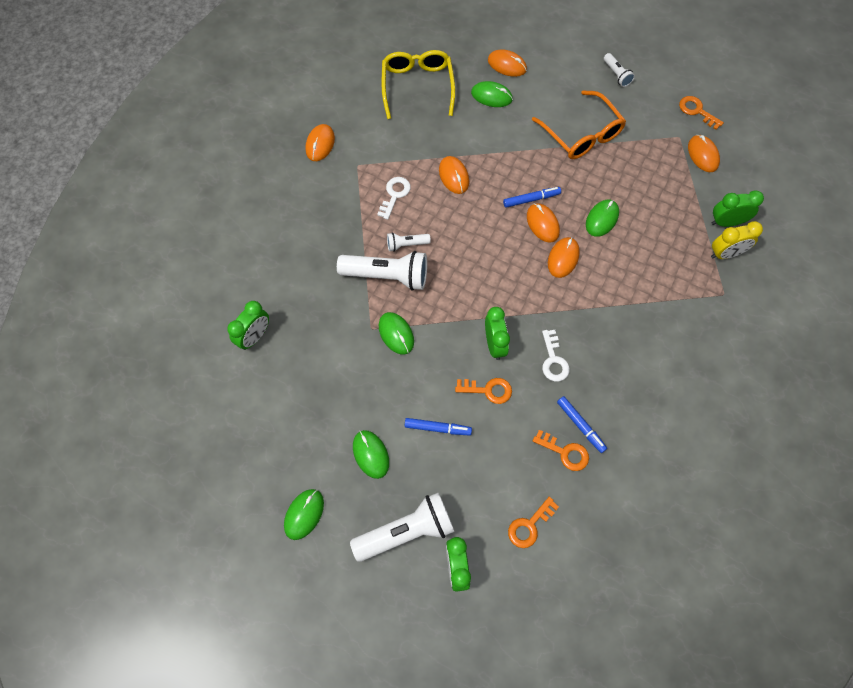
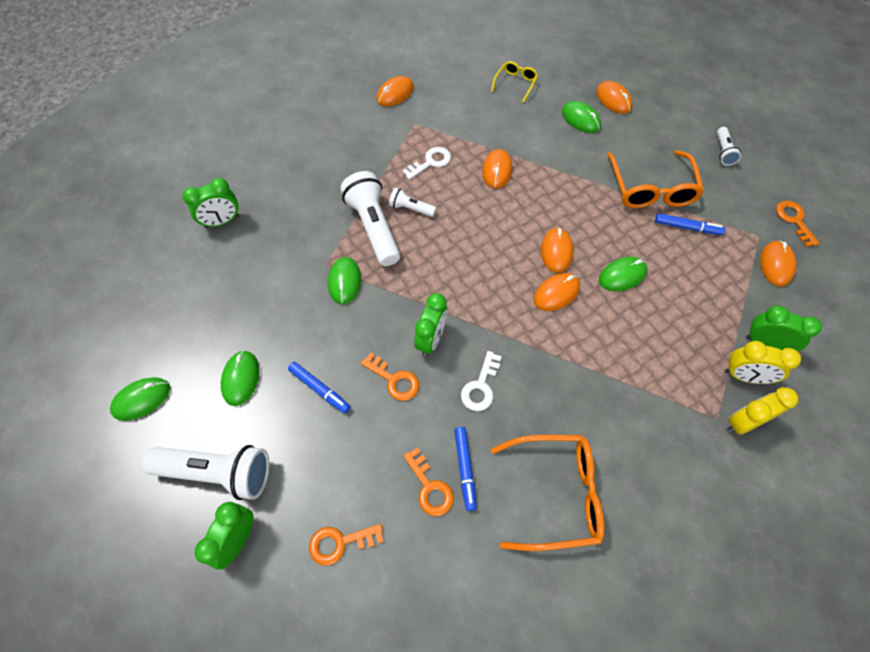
camera: 30 degrees right, 5 degrees down
(387, 276) = (373, 227): white flashlight -> white flashlight turned 150 degrees counterclockwise
(417, 86) = (515, 84): yellow glasses -> yellow glasses, size x0.53
(531, 199) = (560, 224): blue marker -> blue marker (687, 227)
(651, 407) = (555, 493): none -> orange glasses
(742, 288) = (743, 422): none -> yellow clock

